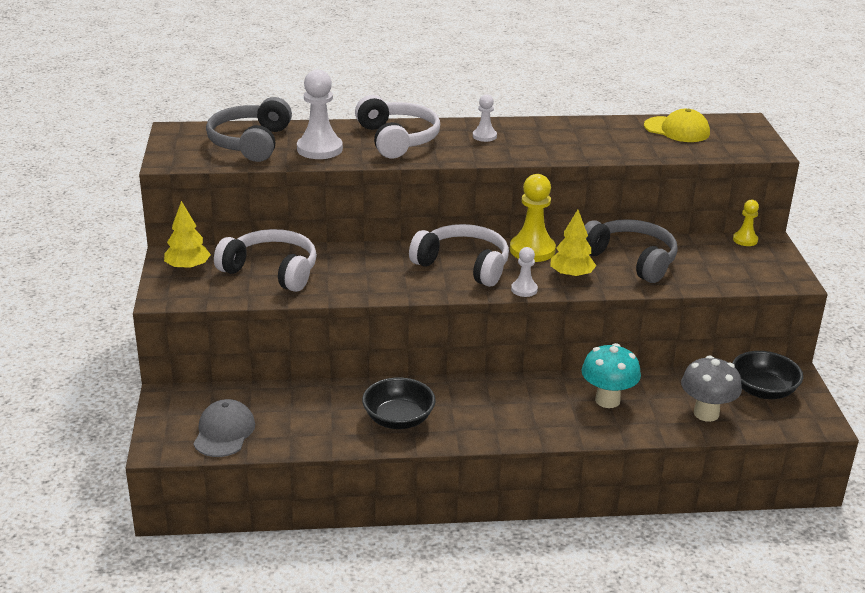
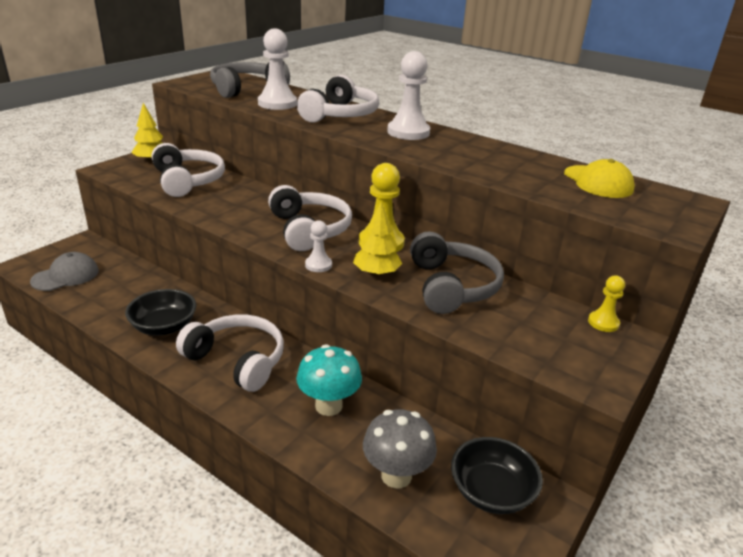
camera: 40 degrees right, 0 degrees up
(484, 136) = (408, 132): white pawn -> white pawn, size x1.83
(498, 409) = (237, 360): none -> white headphones

